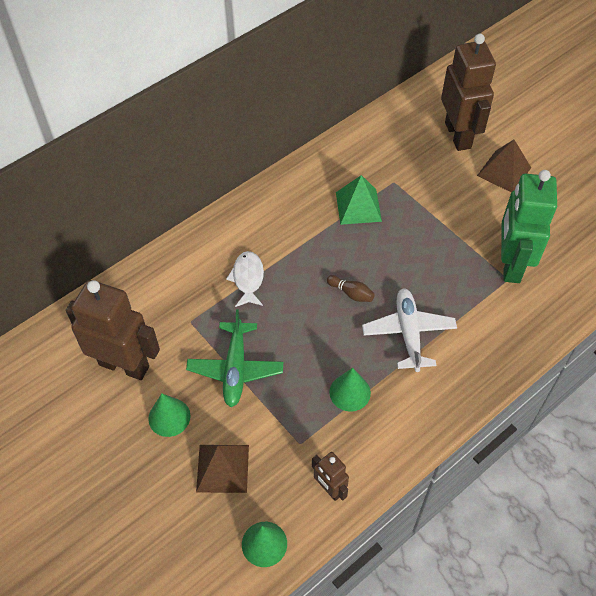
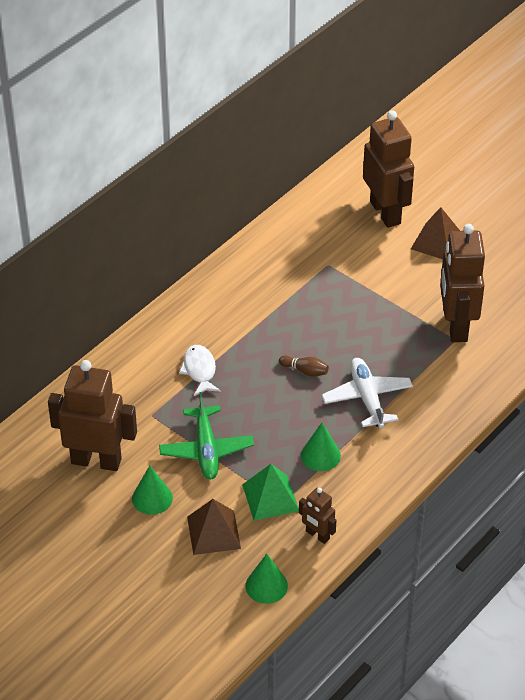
camera: 10 degrees left, 10 degrees down
(358, 206) = (296, 291): green pyramid -> green pyramid (270, 497)
(511, 264) = (456, 326): green robot -> brown robot

